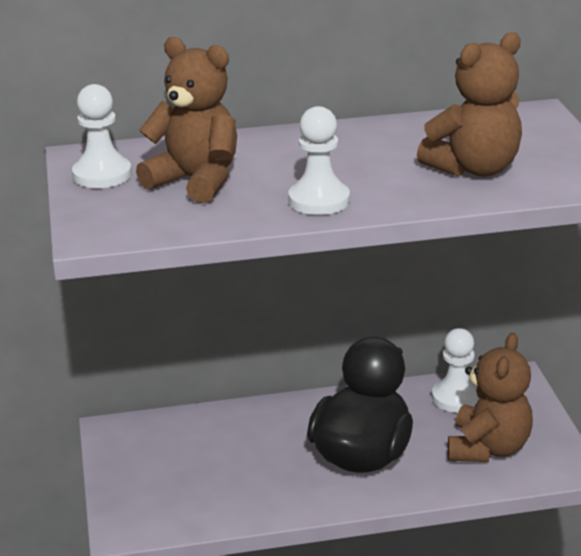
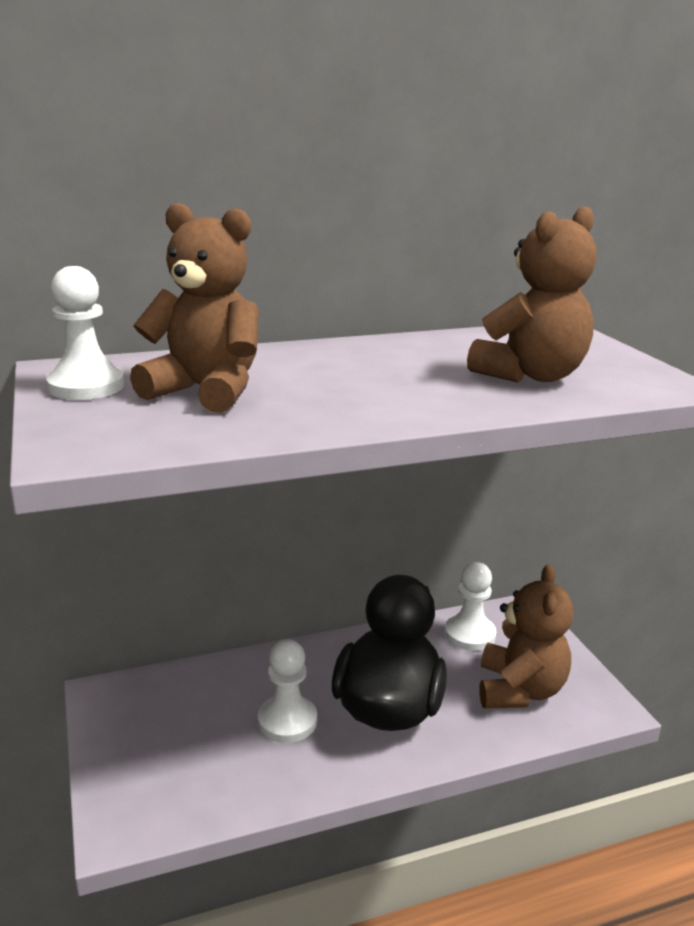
camera: 10 degrees left, 5 degrees down
(319, 200) = (365, 408): white pawn -> white pawn (287, 721)

